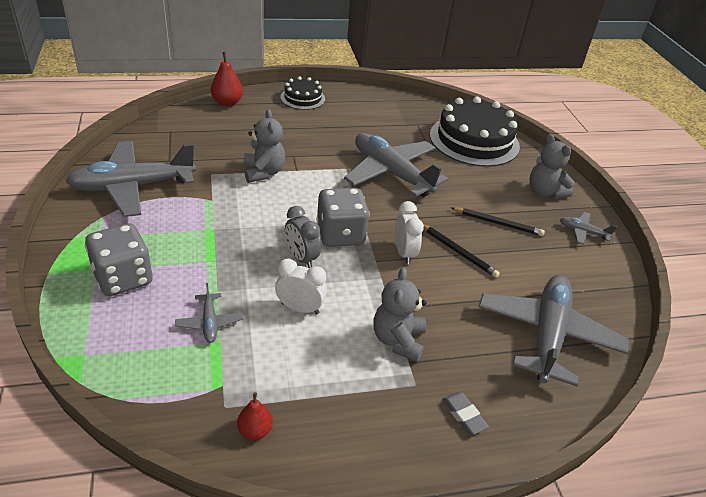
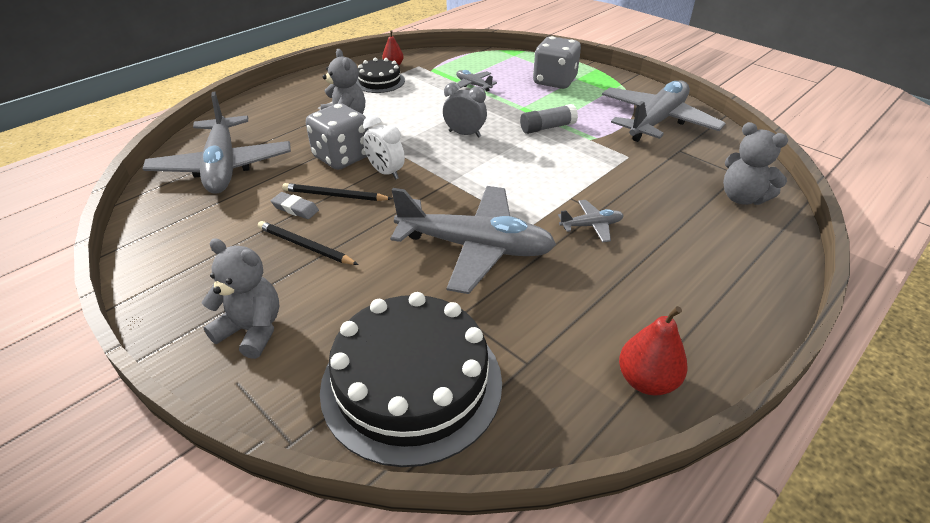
camera: 150 degrees right, 0 degrees up
(225, 227) = (547, 127): none -> grey glue stick
(227, 103) = (776, 239): red pear -> red pear (646, 381)
(263, 172) = (593, 180): grey teddy bear -> grey teddy bear (742, 198)
(300, 308) = (428, 110): white clock -> none
(302, 98) = (730, 308): black cake -> black cake (379, 81)
(340, 235) = (455, 162): grey dice -> grey dice (342, 157)
(464, 415) = (277, 106): grey eraser -> grey eraser (295, 208)
(498, 223) = (305, 246): black pencil -> black pencil turned 45 degrees clockwise
(583, 232) = (185, 288): grey plane -> grey plane (591, 226)

